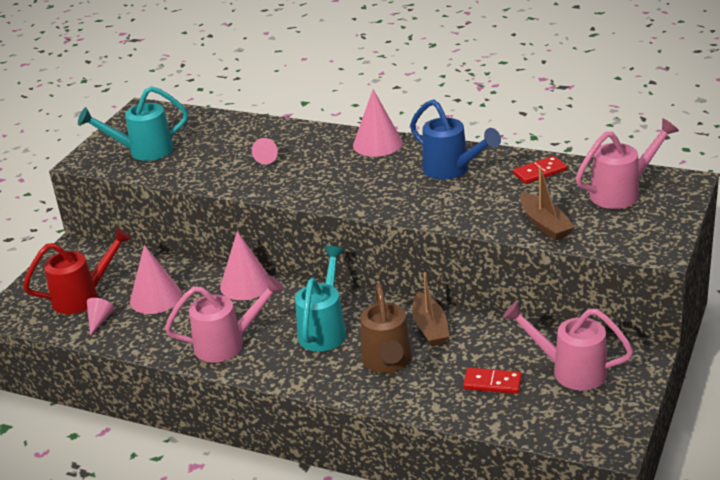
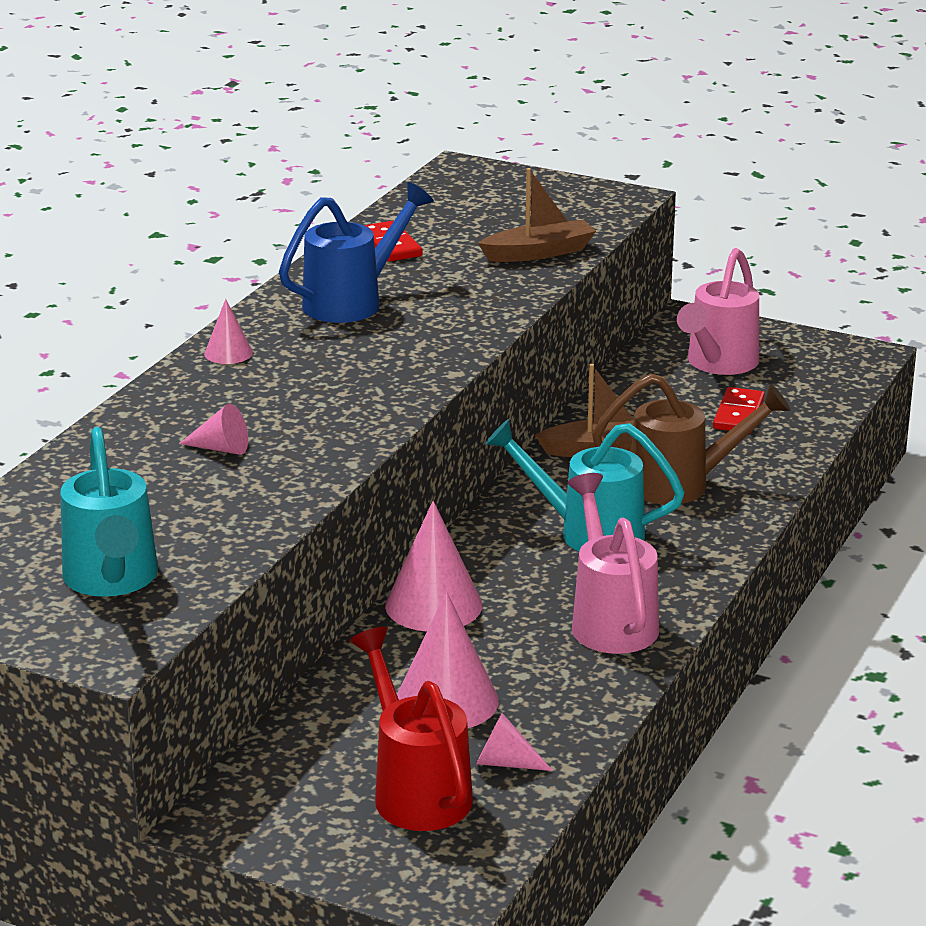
camera: 90 degrees left, 5 degrees down
(377, 144) = (228, 353): pink cone -> pink cone, size x0.53
(622, 192) = (472, 203): pink watering can -> none

